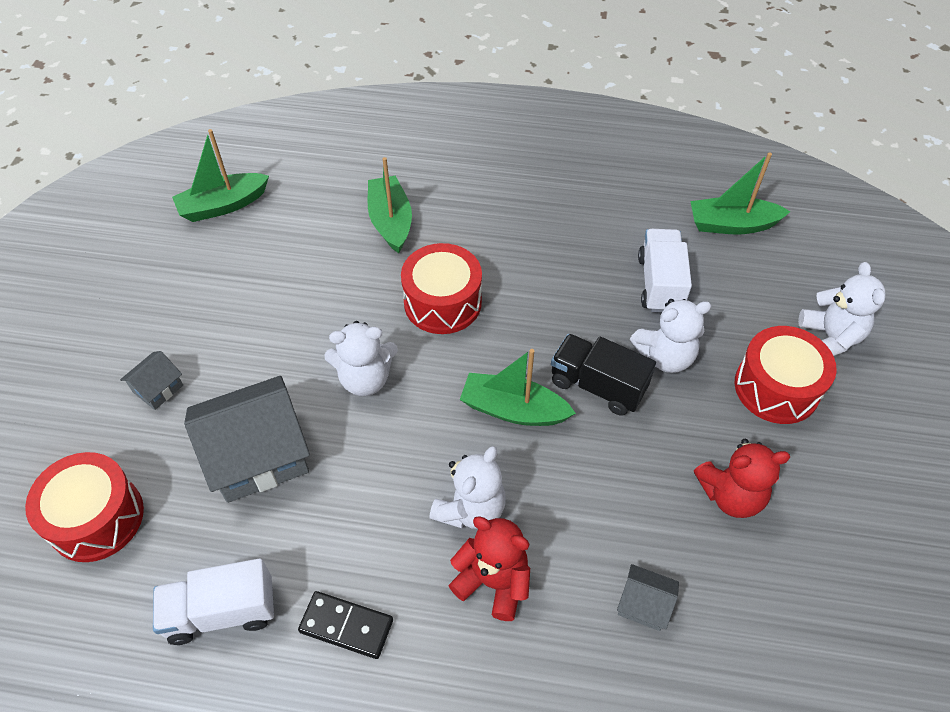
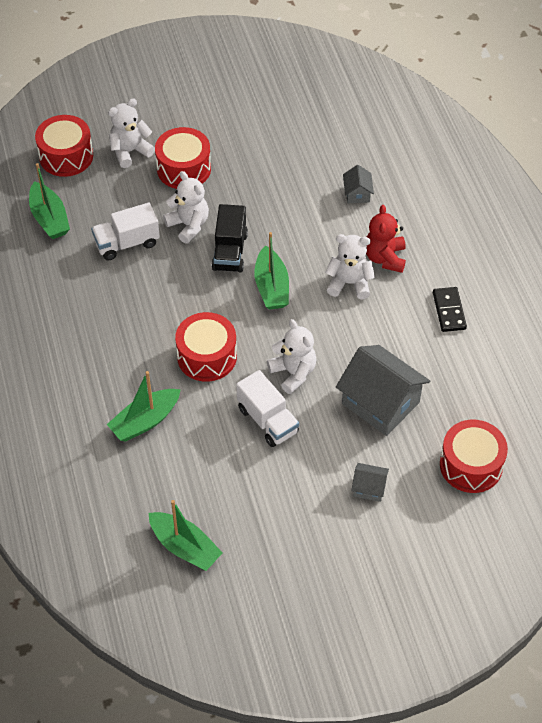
camera: 115 degrees left, 0 degrees up
(221, 612) = (479, 370): white truck -> white truck (267, 420)
(731, 495) = (271, 173): red teddy bear -> none
(839, 269) = (66, 156): none -> red drum

